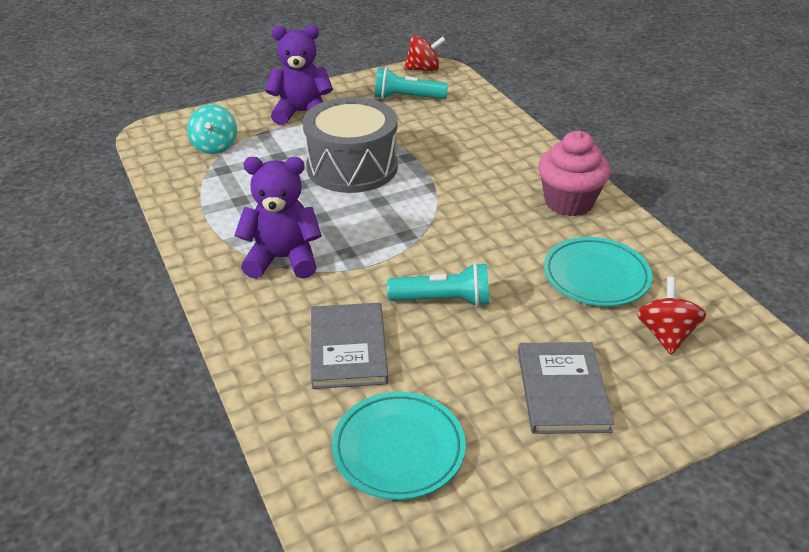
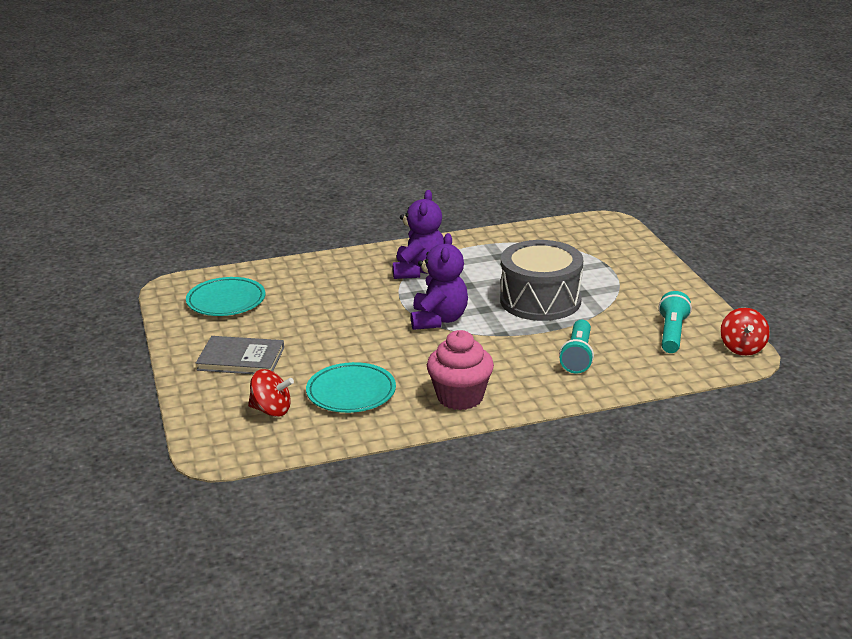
camera: 100 degrees right, 10 degrees down
(215, 146) = (582, 245): turquoise spinning top -> none
(302, 113) = (640, 281): purple teddy bear -> purple teddy bear (438, 320)
(348, 348) = (317, 290): grey book -> none
(443, 300) = (349, 326): turquoise flashlight -> turquoise flashlight (578, 356)

